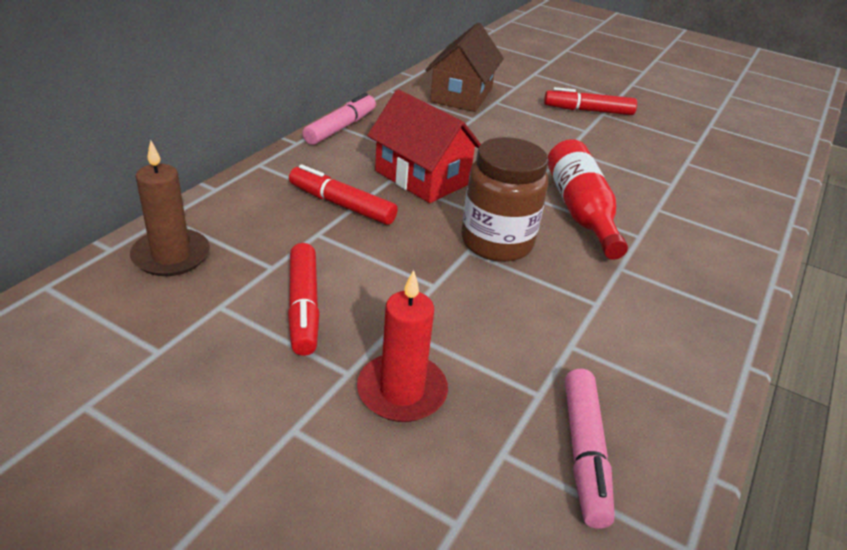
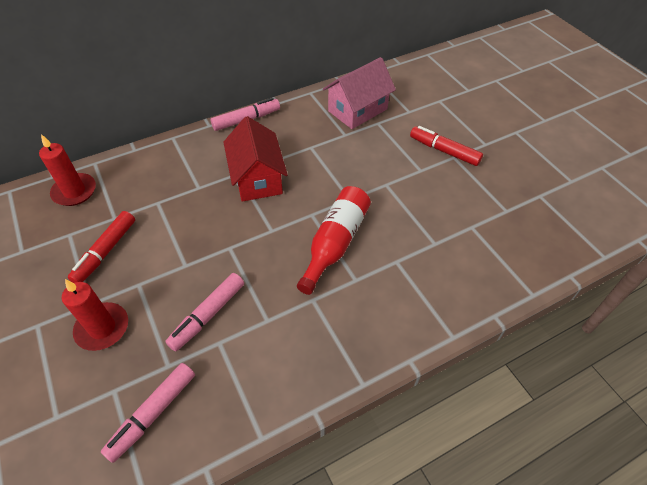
camera: 35 degrees right, 15 degrees up
(171, 256) = (74, 191): brown candle -> red candle
(342, 205) = (189, 185): red marker -> none
(461, 95) = (357, 110): brown house -> pink house
(496, 242) = (252, 248): brown jar -> none
(525, 324) = (208, 315): none -> pink marker

